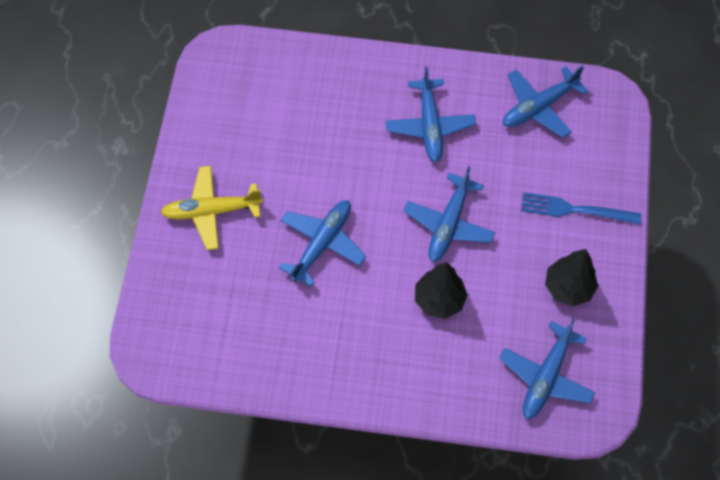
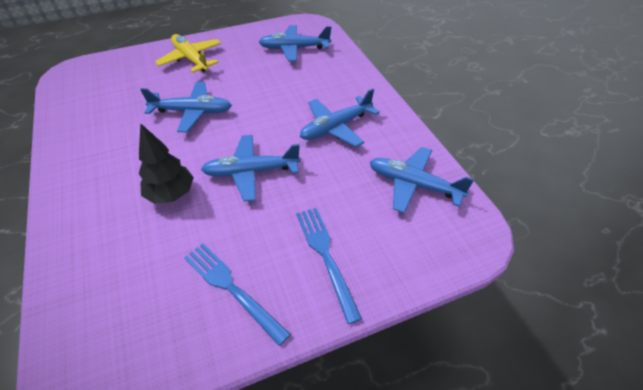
camera: 60 degrees right, 15 degrees down
(546, 377) = (113, 311): blue plane -> blue plane (294, 49)
(568, 288) = (231, 288): black tree -> blue fork

